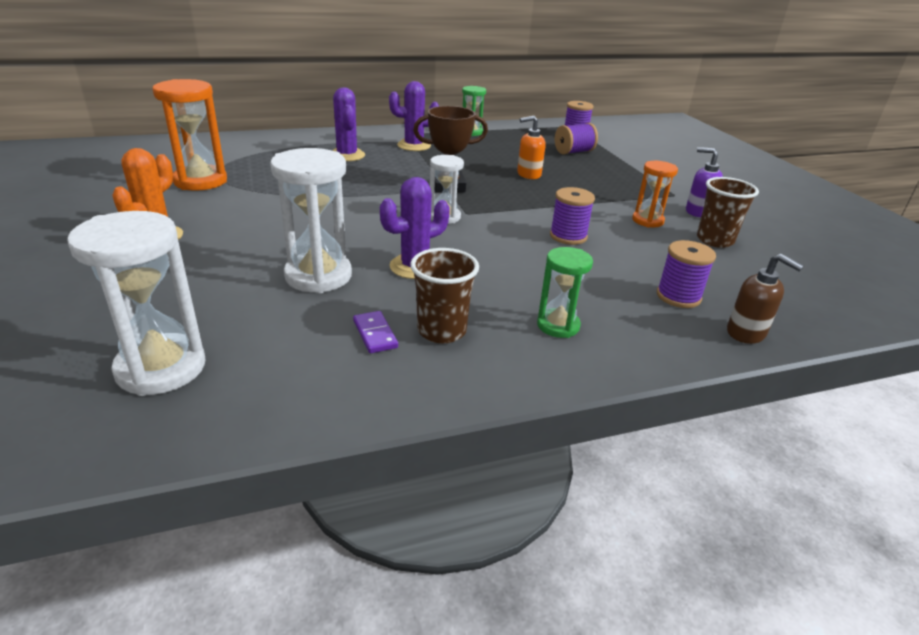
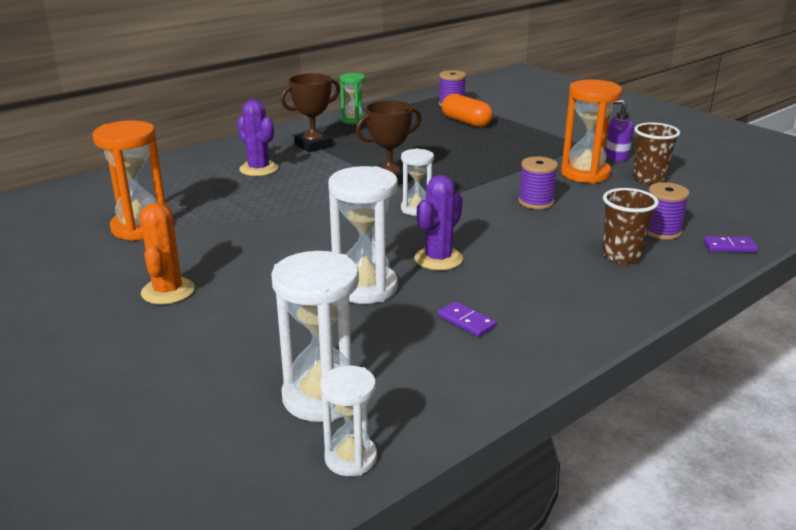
camera: 20 degrees left, 5 degrees down
(111, 440) = (350, 458): none -> white hourglass
(414, 146) = (313, 145): purple cactus -> brown trophy
(441, 331) = (515, 304): brown cup -> brown cup (621, 256)
(528, 174) = (448, 152): orange soap dispenser -> none
(558, 325) = (597, 276): green hourglass -> none
(573, 152) = (466, 122): purple spool -> orange capsule
(647, 221) = (585, 174): orange hourglass -> orange hourglass, size x1.68
(746, 333) = (729, 247): brown soap dispenser -> purple domino

